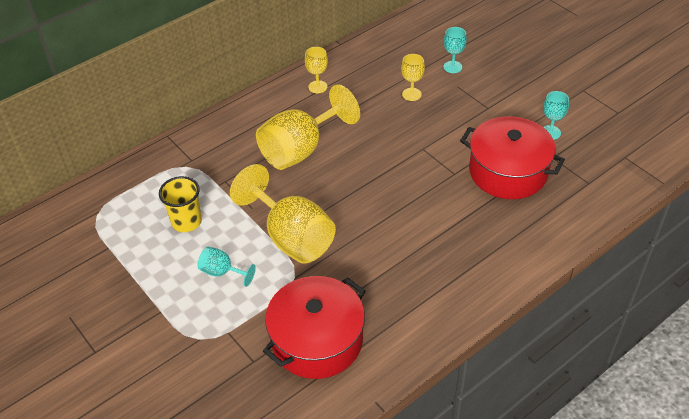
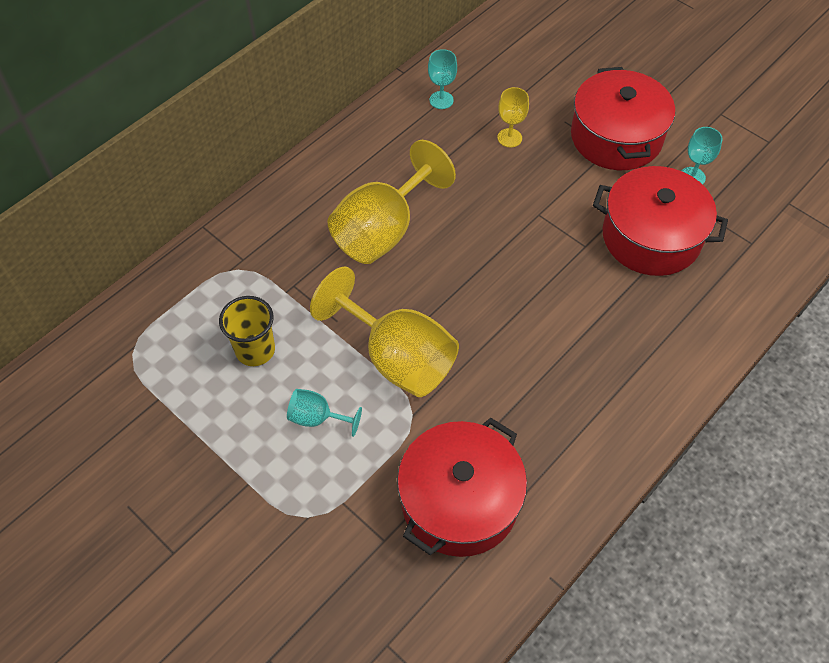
camera: 10 degrees left, 10 degrees up
(317, 87) = (387, 137): yellow goblet -> none
(452, 67) = (553, 94): turquoise goblet -> turquoise goblet (441, 100)
(495, 100) = (616, 137): none -> red pot

